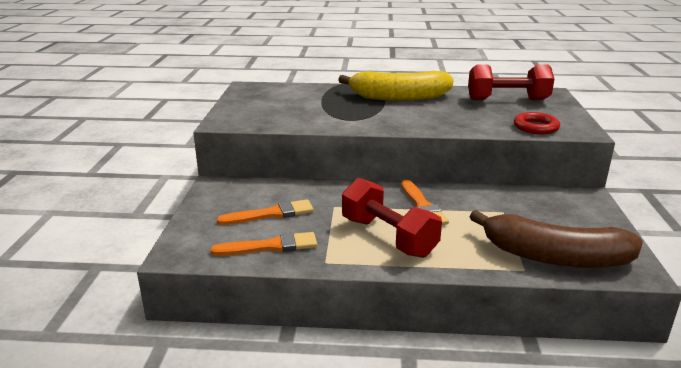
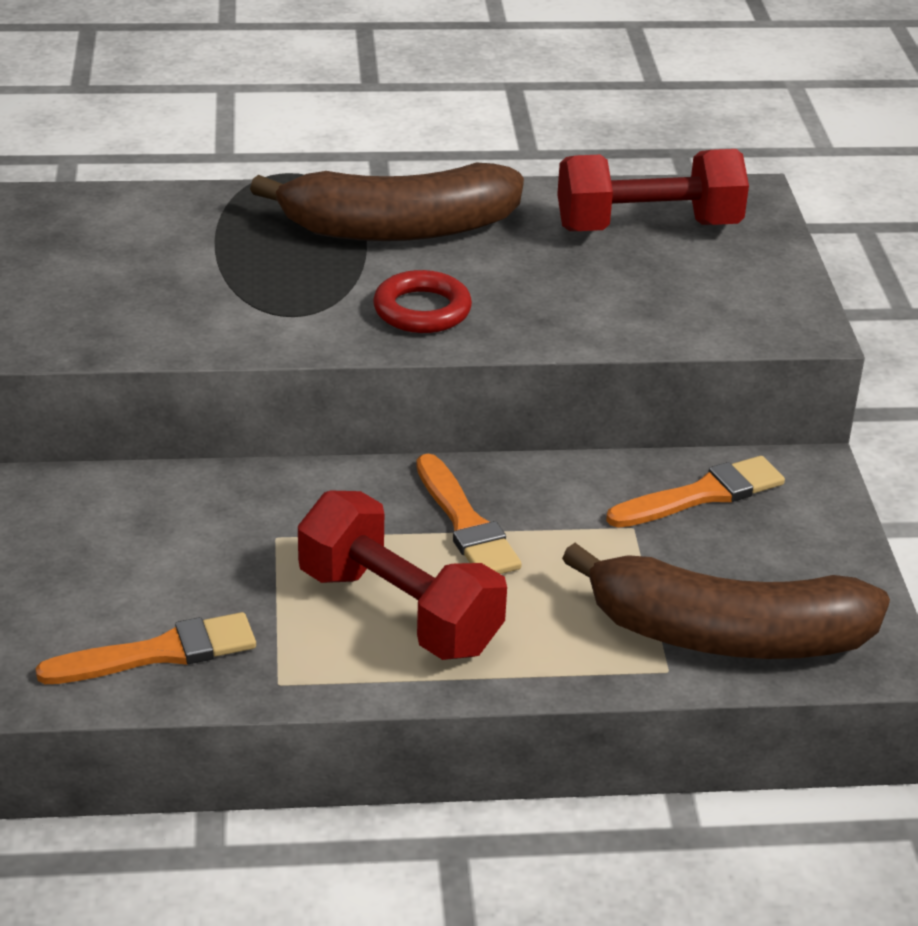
camera: 10 degrees left, 10 degrees up
(271, 214) = (142, 568): orange brush -> orange brush (702, 495)
(399, 97) = (399, 229): yellow banana -> brown banana
(536, 127) = (704, 319): red ring -> red ring (422, 310)

